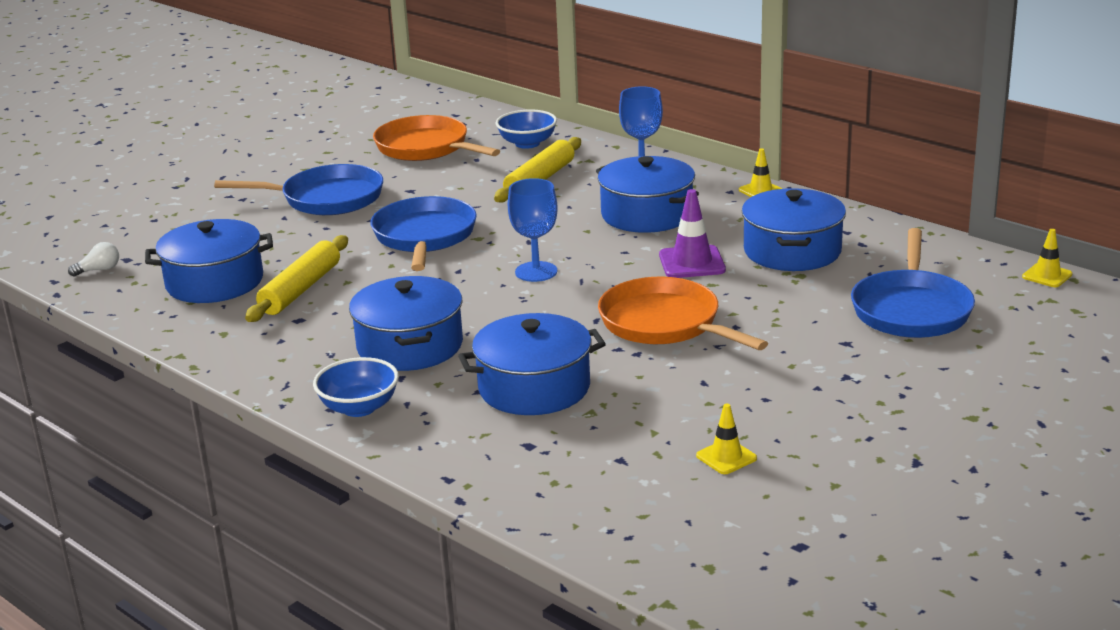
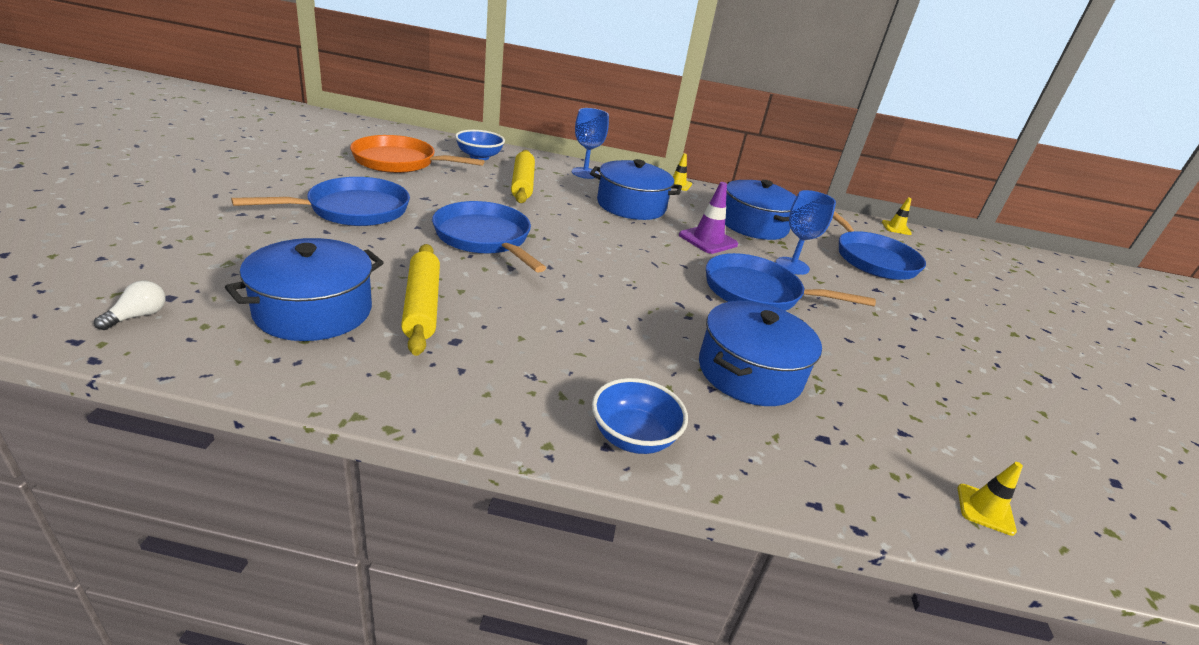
camera: 40 degrees left, 5 degrees up
(410, 346) = (597, 350): blue pot -> none
(536, 272) = (613, 260): blue goblet -> blue goblet (792, 266)
(665, 324) = (758, 292): orange pan -> blue pan
(726, 457) = (957, 407): yellow traffic cone -> yellow traffic cone (985, 509)

